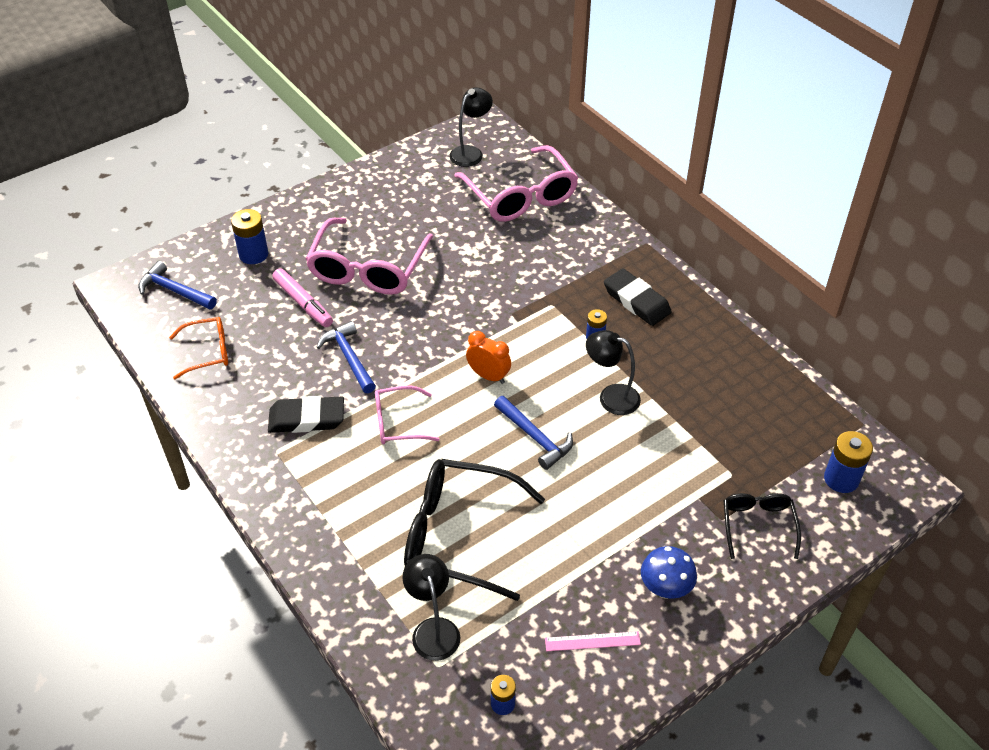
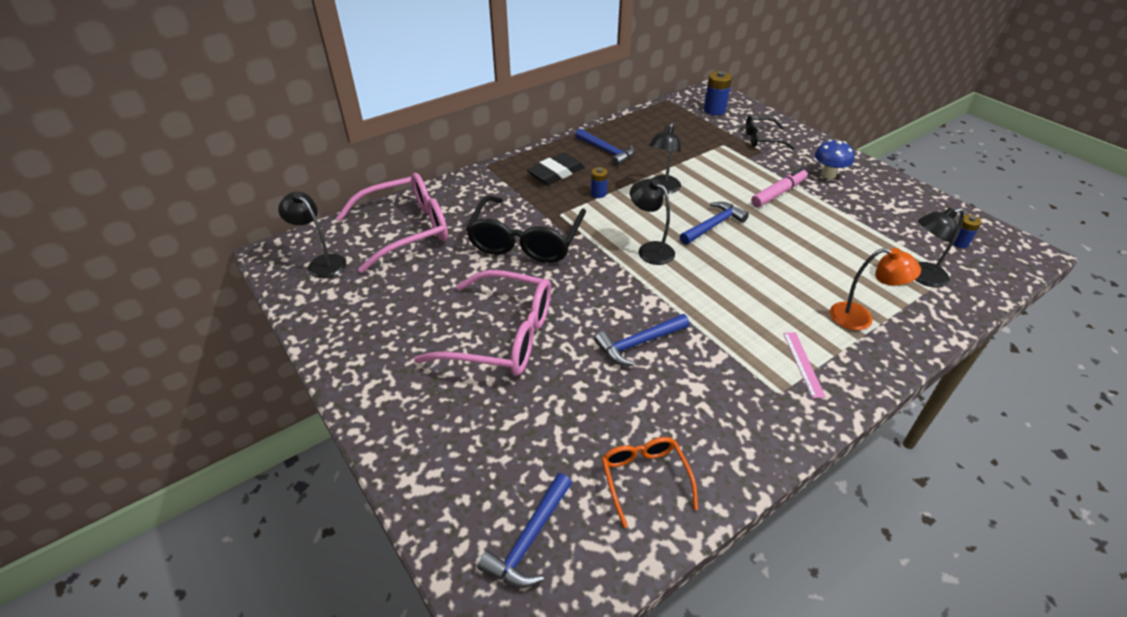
camera: 90 degrees left, 5 degrees down
(253, 254) = (463, 450): blue battery -> none
(303, 303) = (556, 389): pink marker -> pink marker (778, 193)
(306, 419) = (729, 371): black eraser -> none
(366, 543) = (860, 318): none -> orange lamp
(398, 423) = (717, 304): pink glasses -> none
(459, 535) = (826, 264): black glasses -> black glasses (526, 241)
(488, 376) = (650, 249): orange clock -> black lamp
(592, 641) = (885, 204): pink ruler -> pink ruler (803, 364)
(693, 348) = (606, 151): none -> blue hammer

